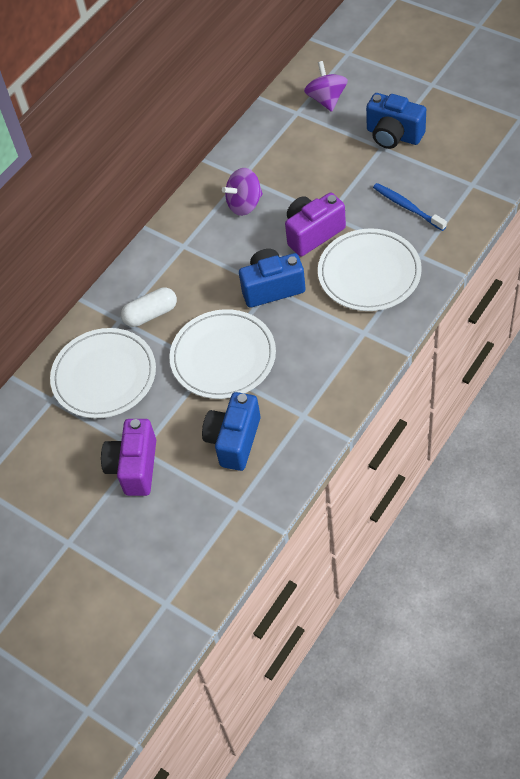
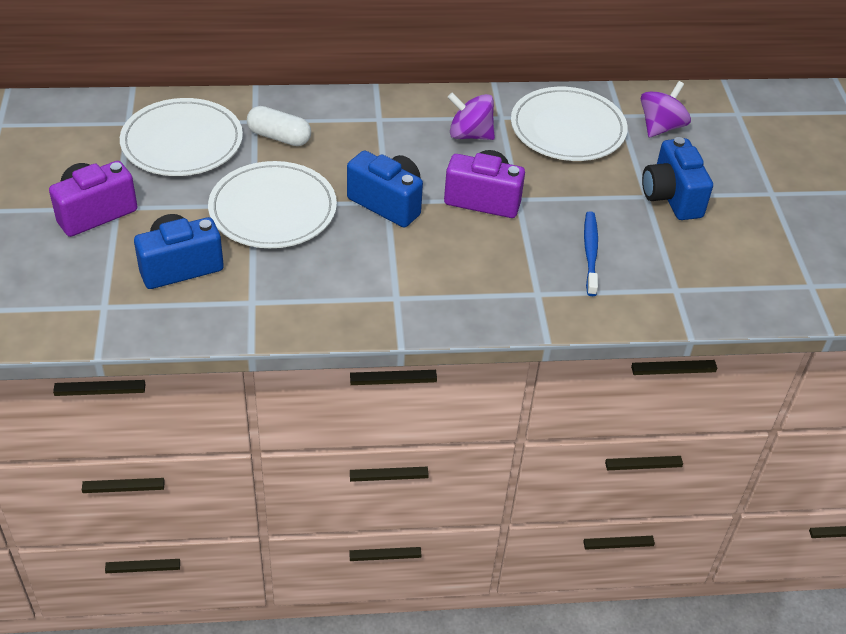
camera: 40 degrees right, 10 degrees down
(369, 273) = (475, 265): white plate -> white plate (568, 129)

